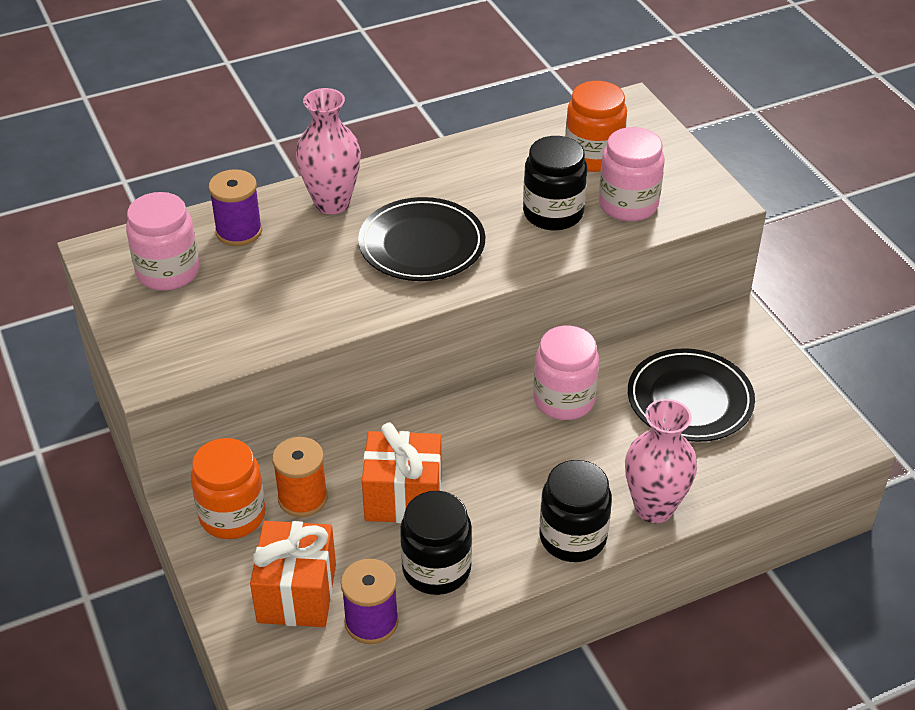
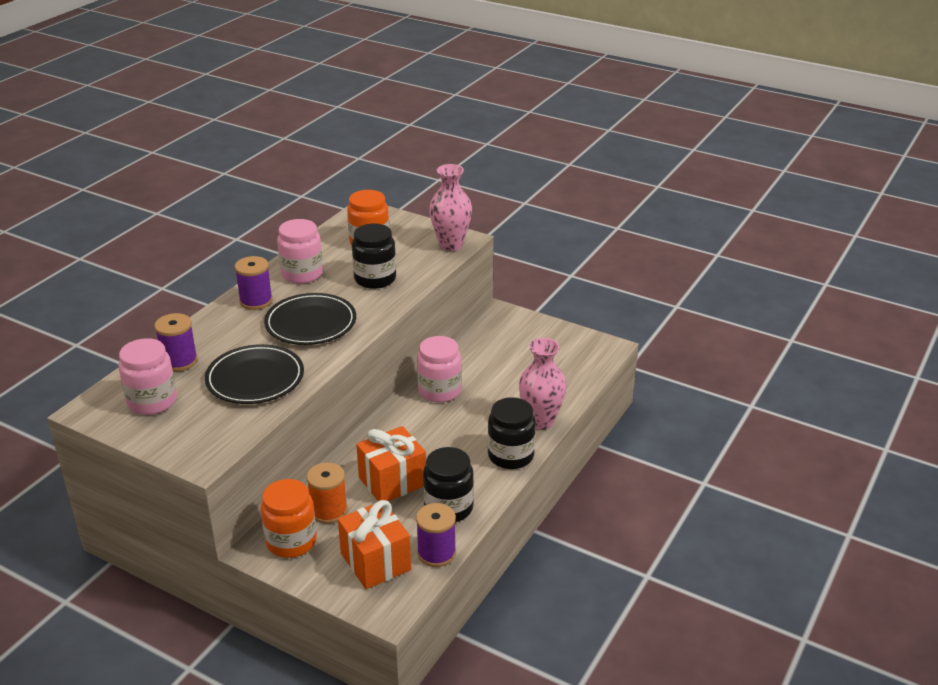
camera: 35 degrees left, 10 degrees down
(332, 203) = (228, 323): pink vase -> pink vase (451, 245)
(388, 185) = (256, 301): none -> purple spool
(628, 204) = (414, 259): pink jar -> pink jar (302, 274)
(689, 400) = (509, 361): black plate -> black plate (255, 378)

